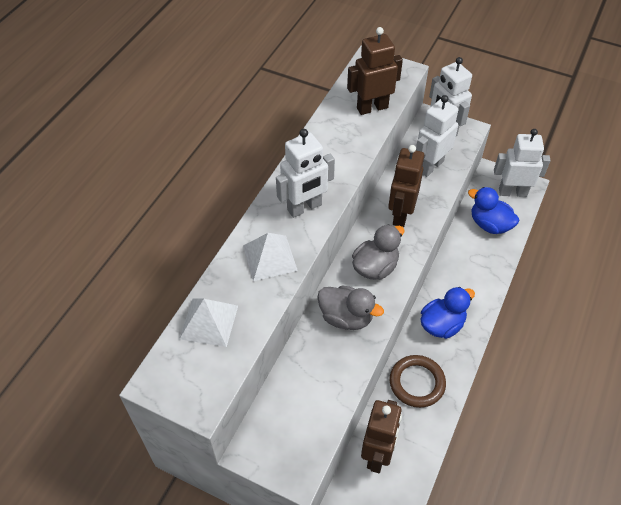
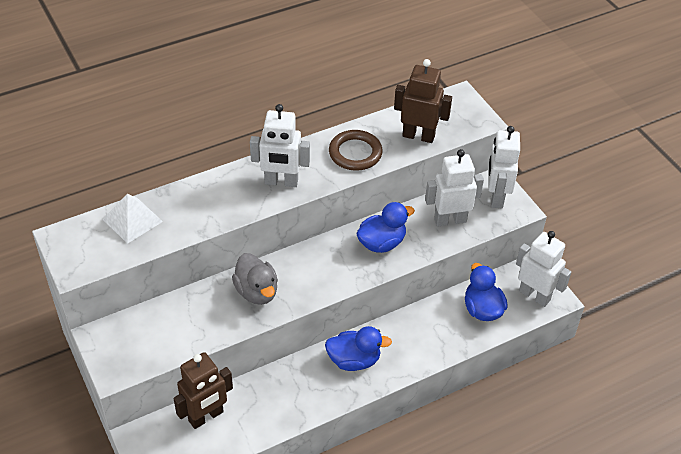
camera: 35 degrees right, 5 degrees down
(270, 257) = (218, 202): white pyramid -> none
(375, 267) = (318, 270): grey duck -> none
(400, 215) = (381, 243): brown robot -> blue duck
(417, 383) = (288, 388): brown ring -> brown ring (355, 153)

